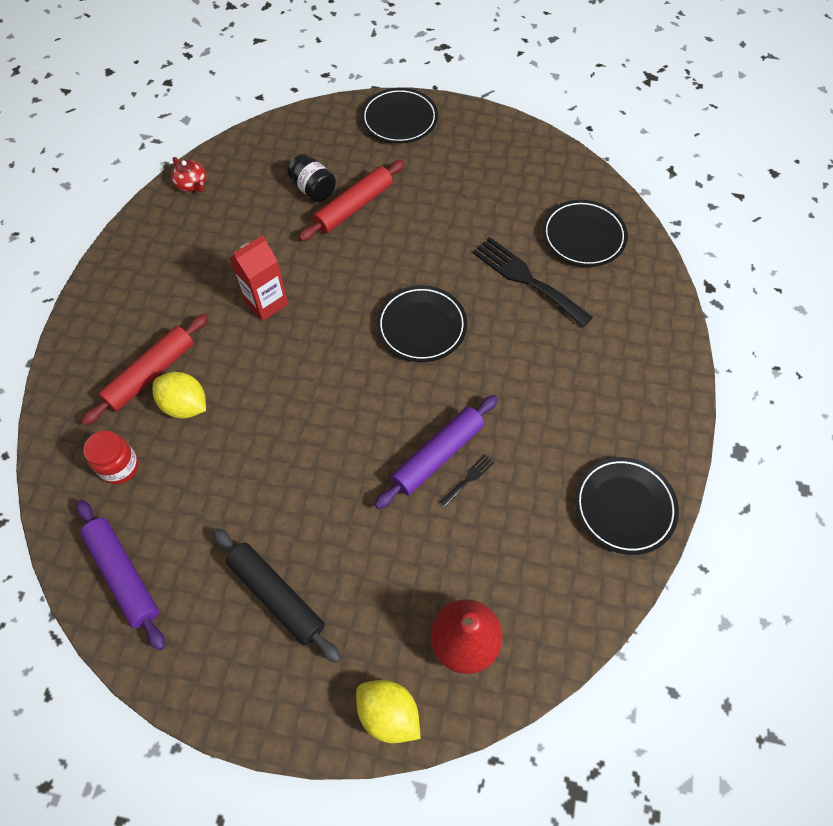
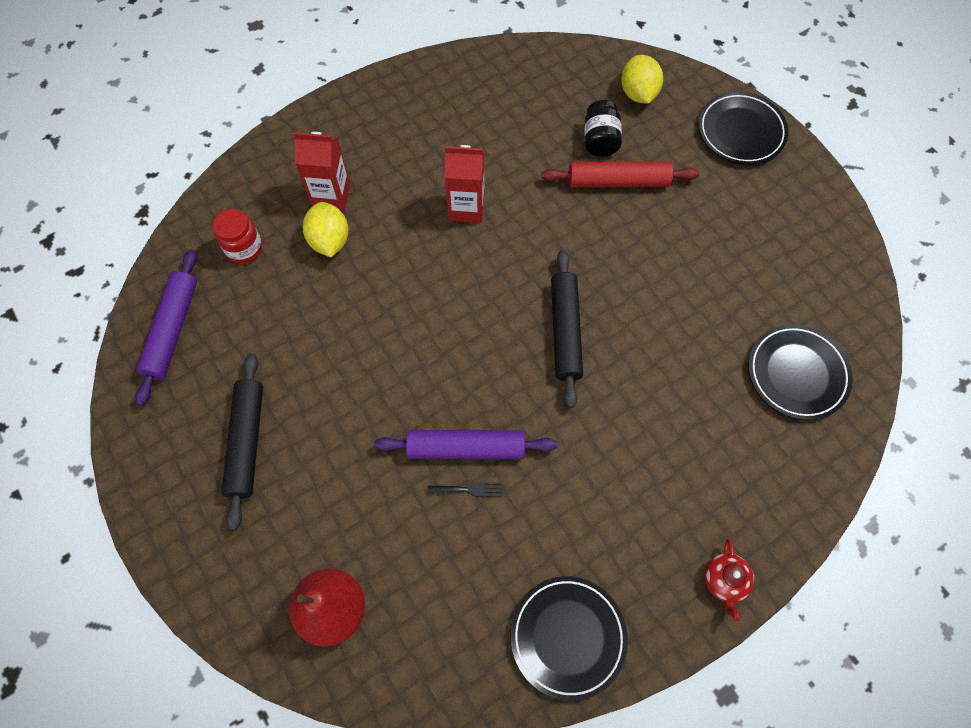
camera: 45 degrees right, 5 degrees up
(151, 374) = (331, 195): red rolling pin -> red carton
(192, 184) = (509, 62): red teapot -> red teapot (724, 581)
(388, 714) = (230, 603): yellow lemon -> yellow lemon (638, 93)
(421, 326) = (565, 331): black plate -> black rolling pin
(526, 279) = (700, 367): black fork -> none

